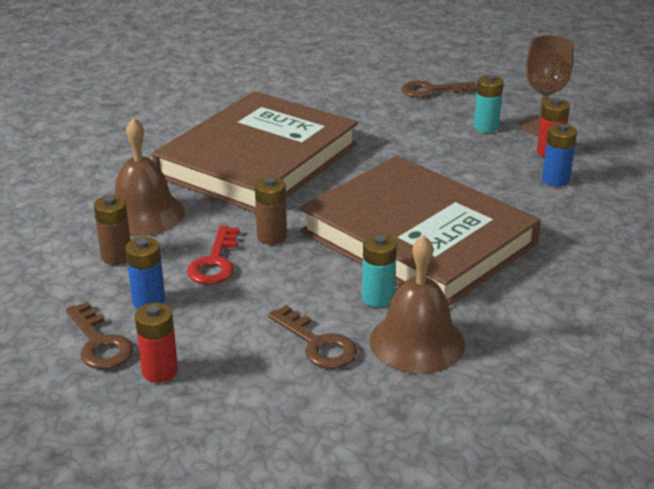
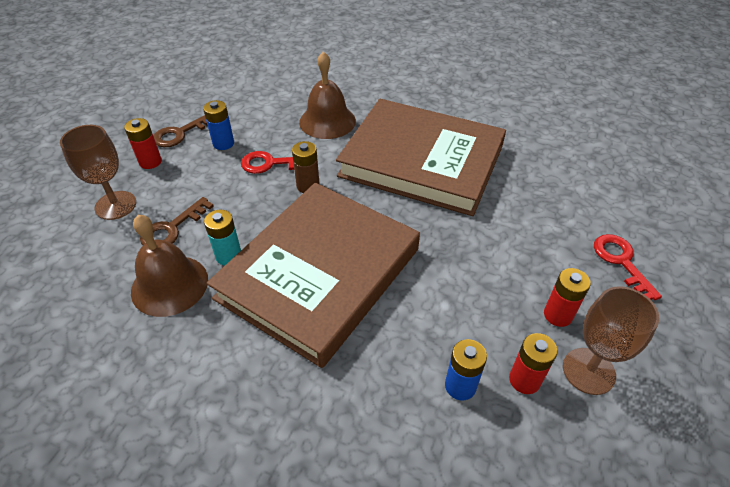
camera: 80 degrees right, 15 degrees up
(116, 256) = (273, 120): brown battery -> none
(251, 400) = (115, 205): none -> brown goblet
(432, 91) = (621, 262): brown key -> red key
(486, 127) = (558, 315): turquoise battery -> red battery

